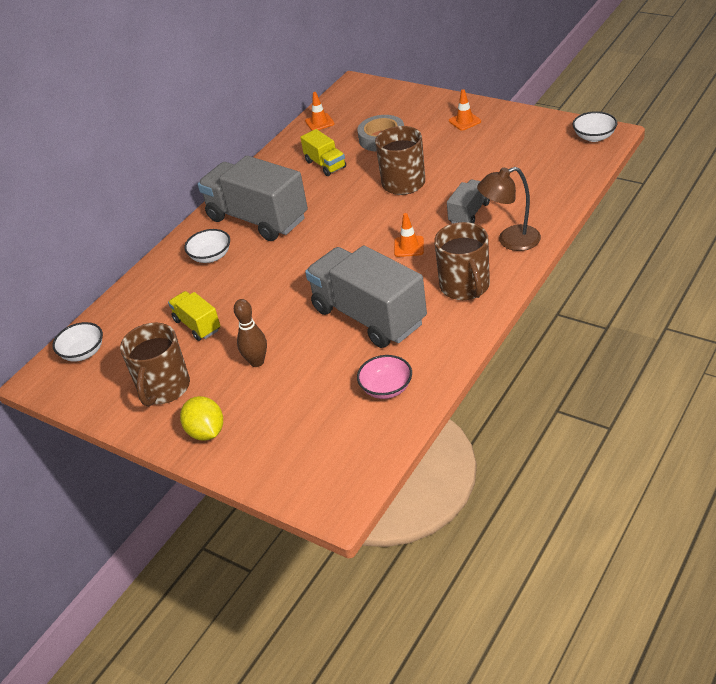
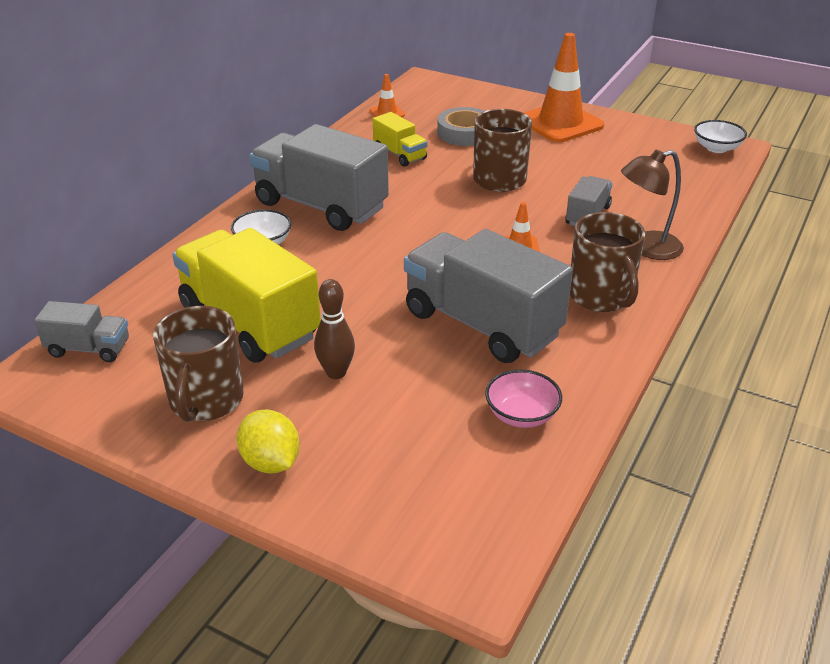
camera: 10 degrees left, 5 degrees down
(83, 352) = (89, 349): white bowl -> grey truck
(197, 325) = (249, 323): yellow truck -> yellow truck, size x2.04
(464, 121) = (560, 123): orange traffic cone -> orange traffic cone, size x2.20

